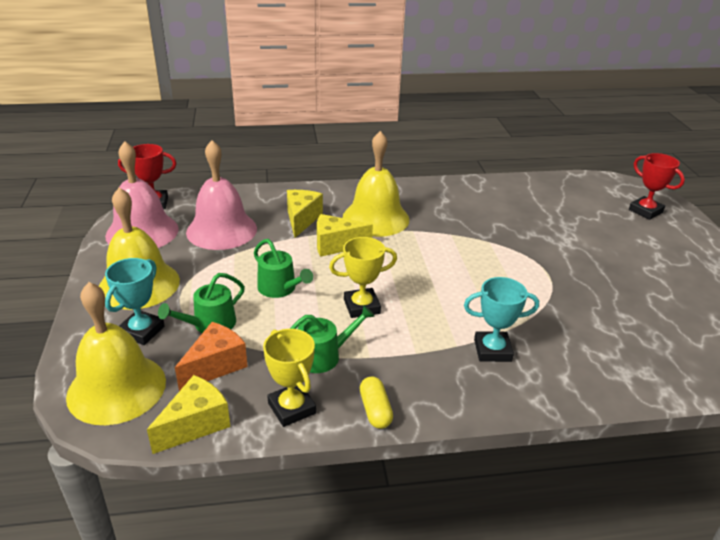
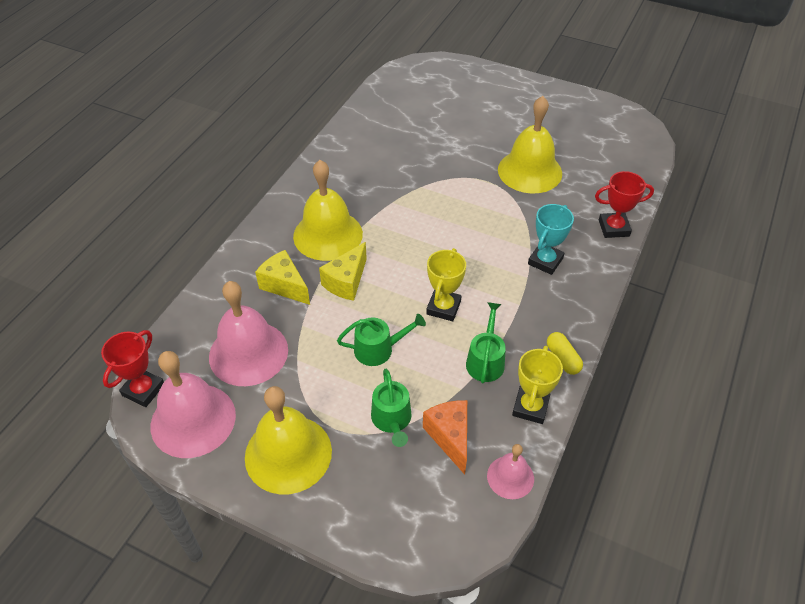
camera: 55 degrees left, 15 degrees up
(116, 388) = (431, 520): yellow bell -> yellow bell (529, 171)
(141, 331) = (364, 475): turquoise trophy -> none
(195, 424) = (510, 477): yellow cheese -> pink bell
(291, 408) = (530, 407): yellow trophy -> yellow trophy turned 75 degrees counterclockwise
(375, 410) = (562, 358): yellow capsule -> yellow capsule turned 45 degrees clockwise
(645, 211) = (455, 82): red trophy -> red trophy (613, 228)

